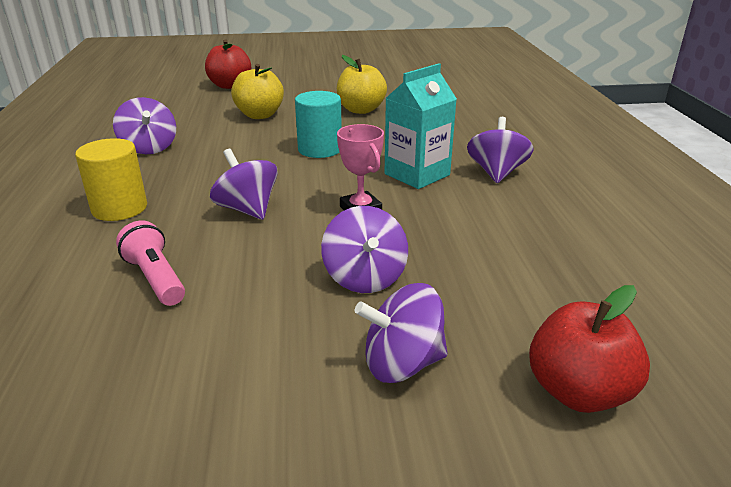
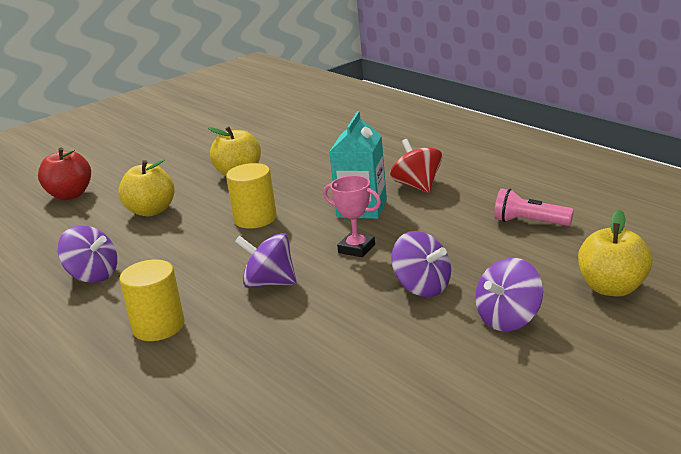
camera: 30 degrees left, 5 degrees down
(156, 278) = (278, 352): pink flashlight -> pink flashlight (529, 222)
(320, 149) = (255, 219): turquoise cylinder -> yellow cylinder
(496, 173) = (417, 186): purple spinning top -> red spinning top
(578, 391) = (613, 288): red apple -> yellow apple

